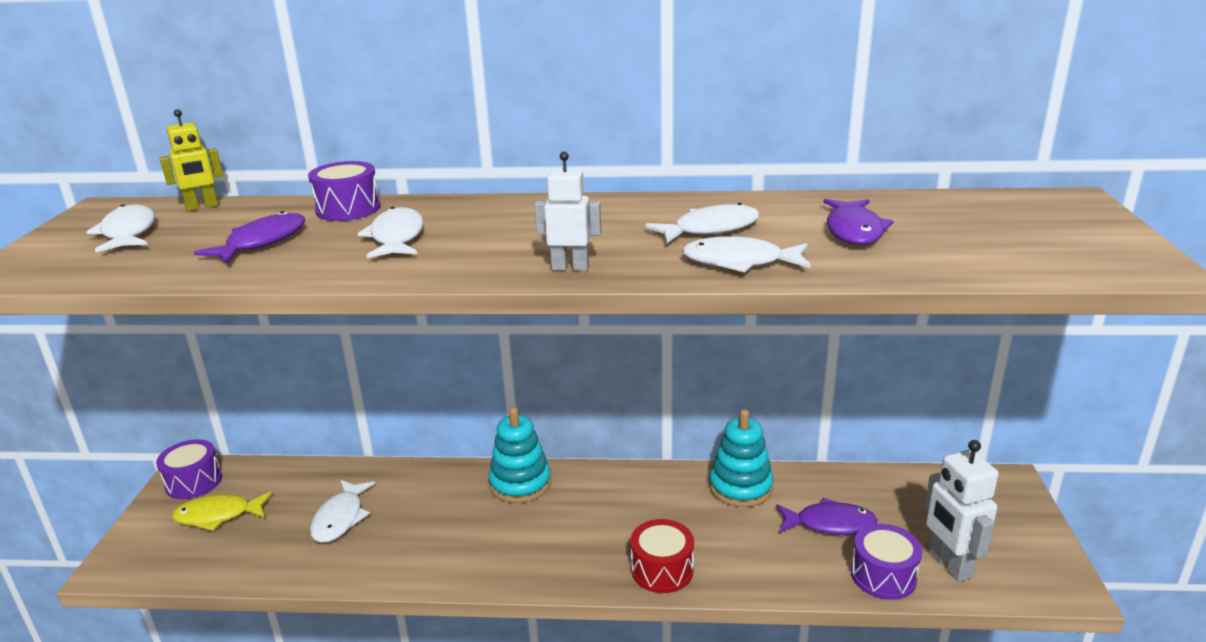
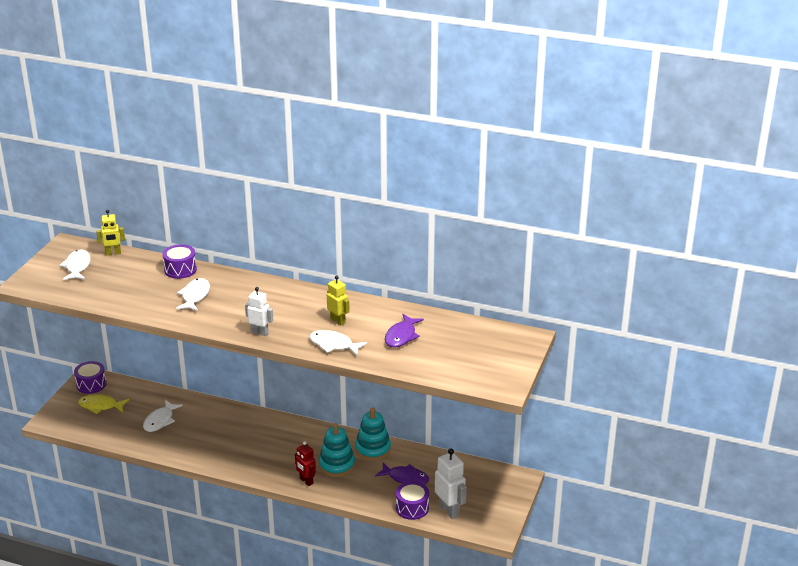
camera: 15 degrees right, 5 degrees up
(262, 242) = (135, 286): purple fish -> none
(520, 483) = (258, 422): turquoise stacking toy -> turquoise stacking toy (336, 465)
(662, 570) = (306, 481): red drum -> red robot
(710, 229) = (338, 321): white fish -> yellow robot
(949, 565) = (449, 510): white robot -> white robot turned 150 degrees clockwise

